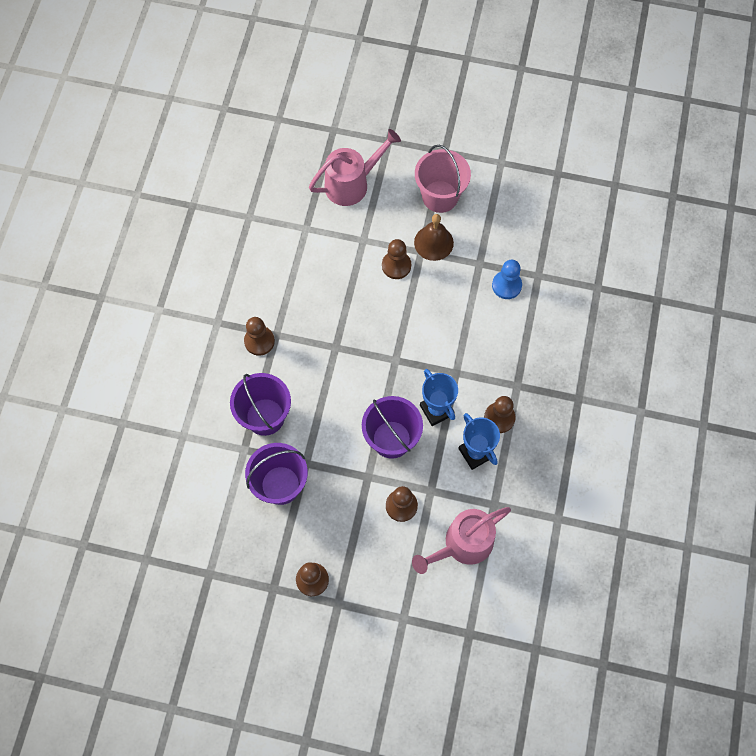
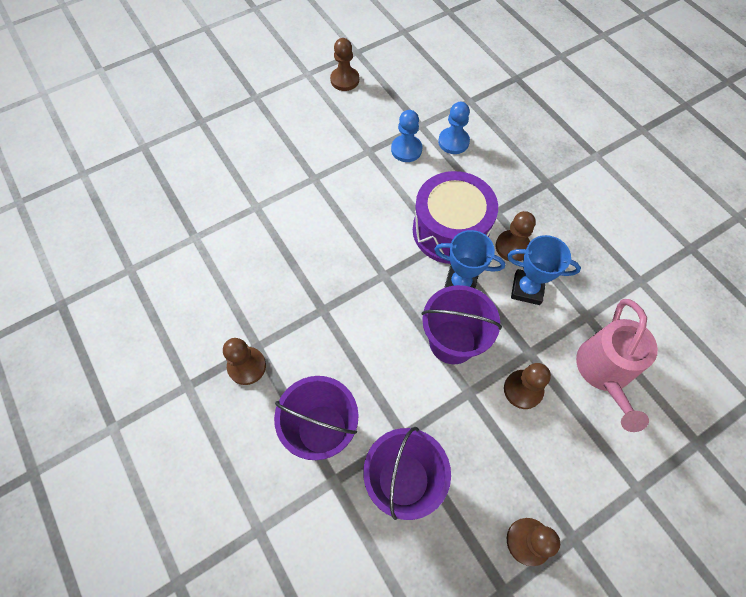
camera: 45 degrees left, 5 degrees down
(352, 183) = (201, 173): pink watering can -> none
(396, 265) = (305, 204): brown pawn -> brown pawn (345, 80)
(433, 242) = (317, 164): brown bell -> none
(440, 196) = (286, 129): pink bucket -> none
(471, 370) = (450, 230): none -> purple drum
(547, 309) = (453, 142): none -> blue pawn

